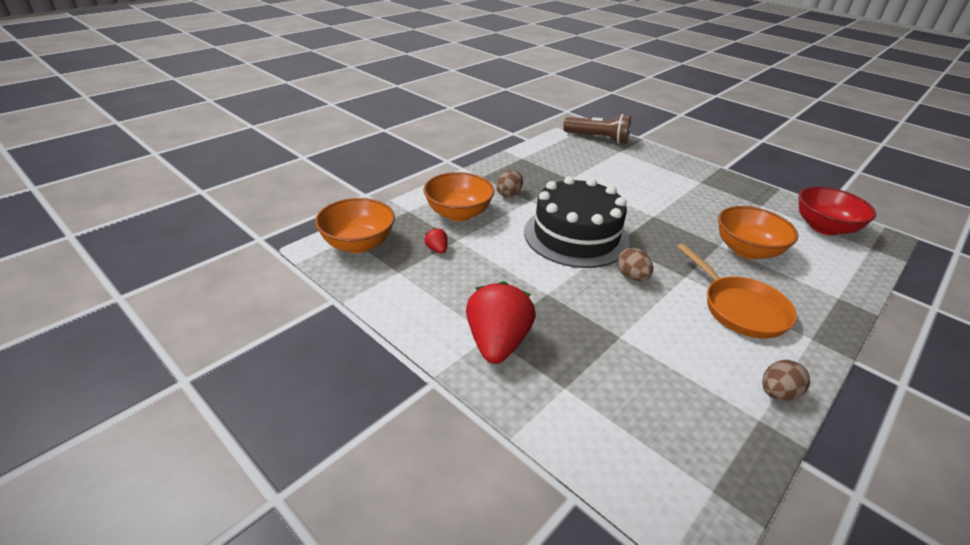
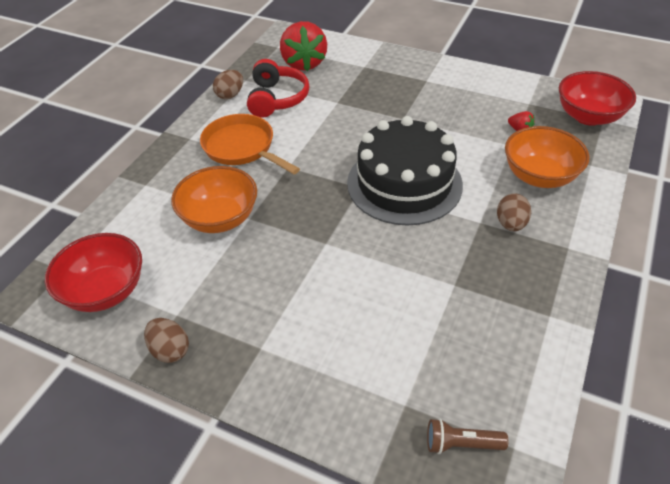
camera: 165 degrees right, 10 degrees up
(358, 244) = (588, 116): orange bowl -> red bowl
(497, 343) = (418, 77): red strawberry -> red strawberry (304, 63)
(598, 138) = (461, 444): brown flashlight -> brown flashlight, size x0.56
(631, 276) = (337, 152): brown egg -> brown egg (170, 350)
(704, 366) = (277, 99): none -> red headphones

